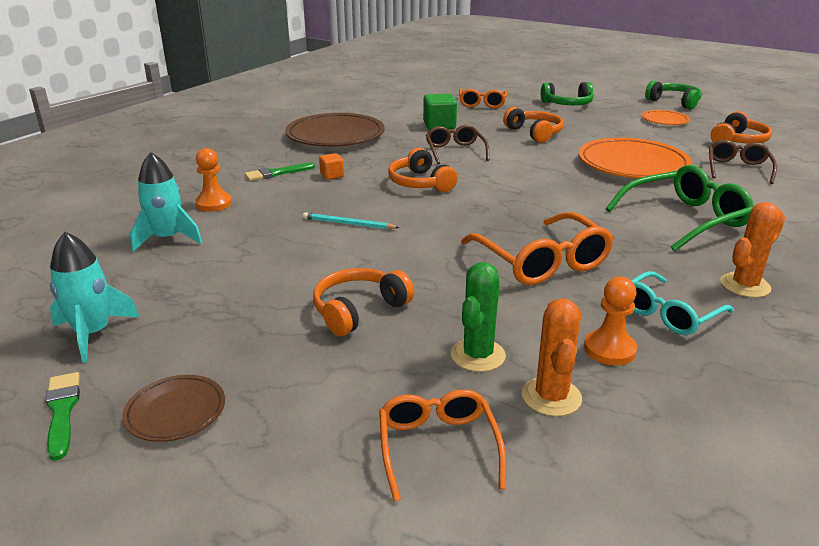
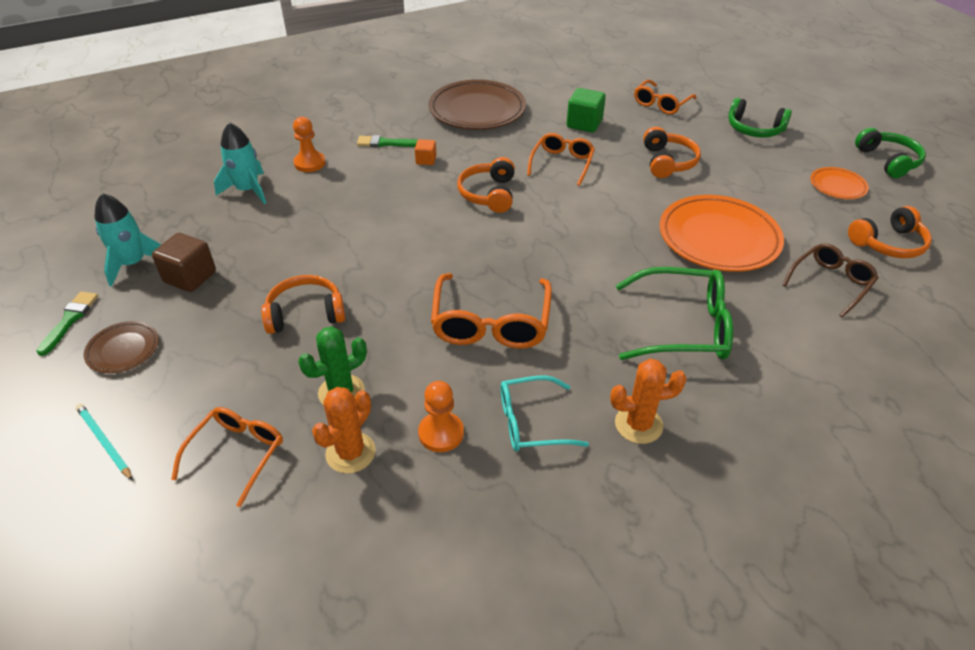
camera: 30 degrees right, 15 degrees up
(185, 323) = (190, 277): none -> brown cube
(348, 224) = (384, 221): turquoise pencil -> turquoise pencil (104, 442)
(455, 151) = (562, 163): brown glasses -> orange glasses

